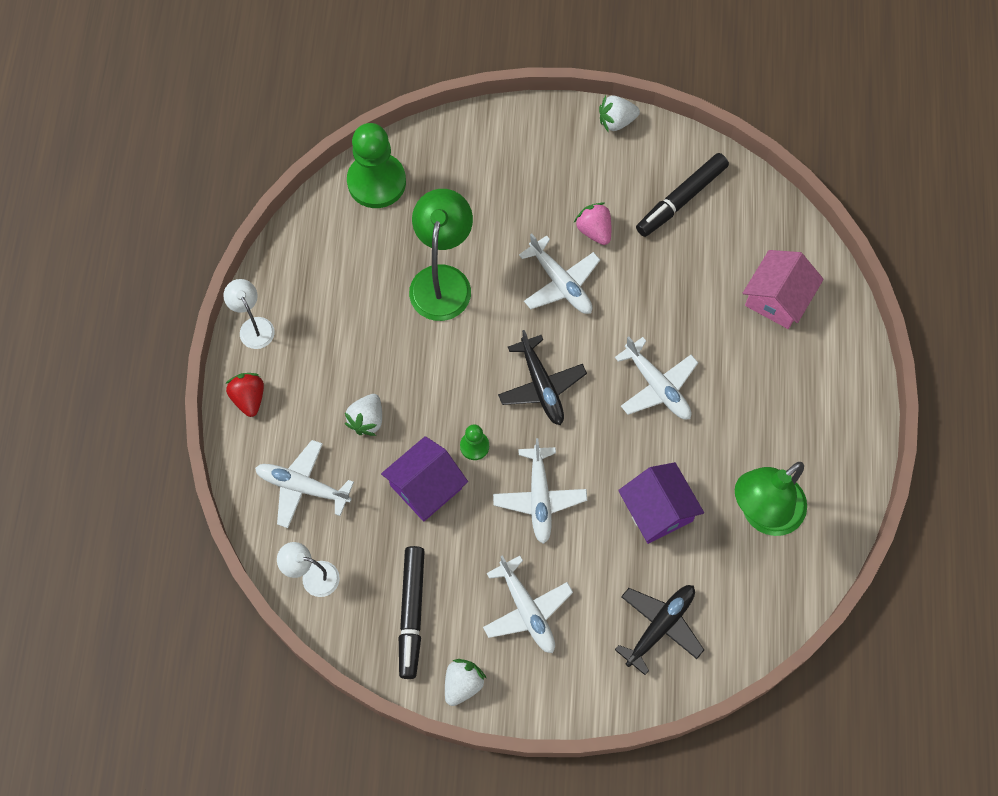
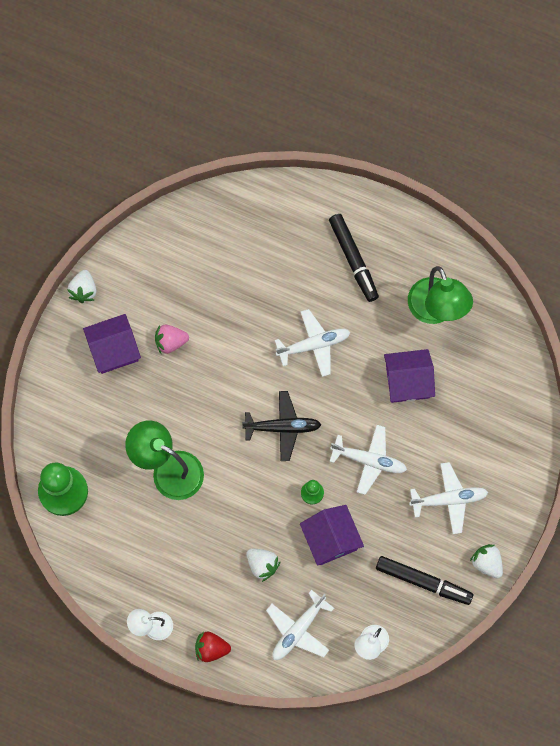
camera: 70 degrees left, 5 degrees up
(560, 175) = (113, 349): none -> purple house
(560, 283) = (205, 383): white plane -> none
(660, 626) = (492, 412): black plane -> none
(681, 199) = (170, 269): black marker -> black marker (353, 260)
(777, 298) = (277, 233): pink house -> none

